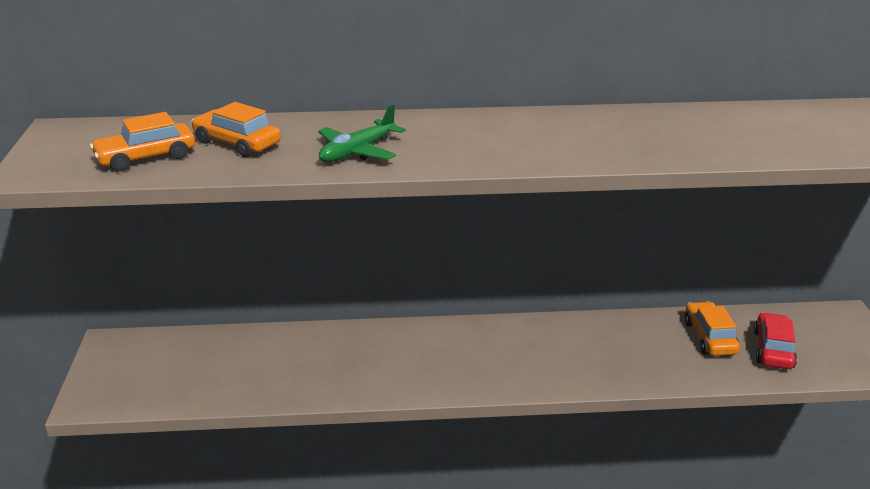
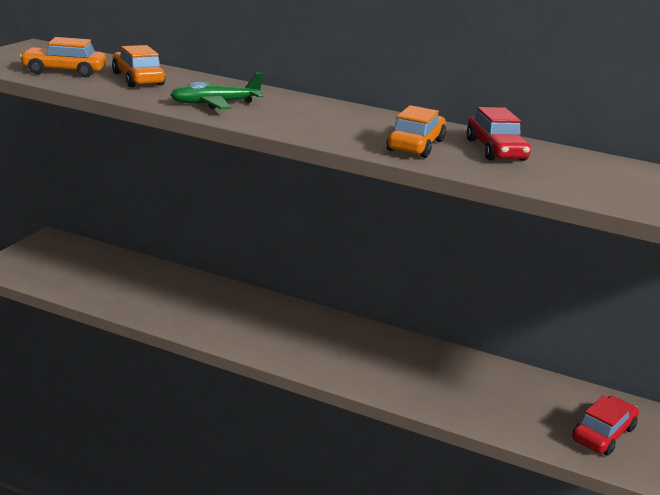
camera: 25 degrees right, 5 degrees down
(653, 127) = (495, 150): none -> red car
(709, 337) = (545, 401): orange car -> orange car (416, 145)

